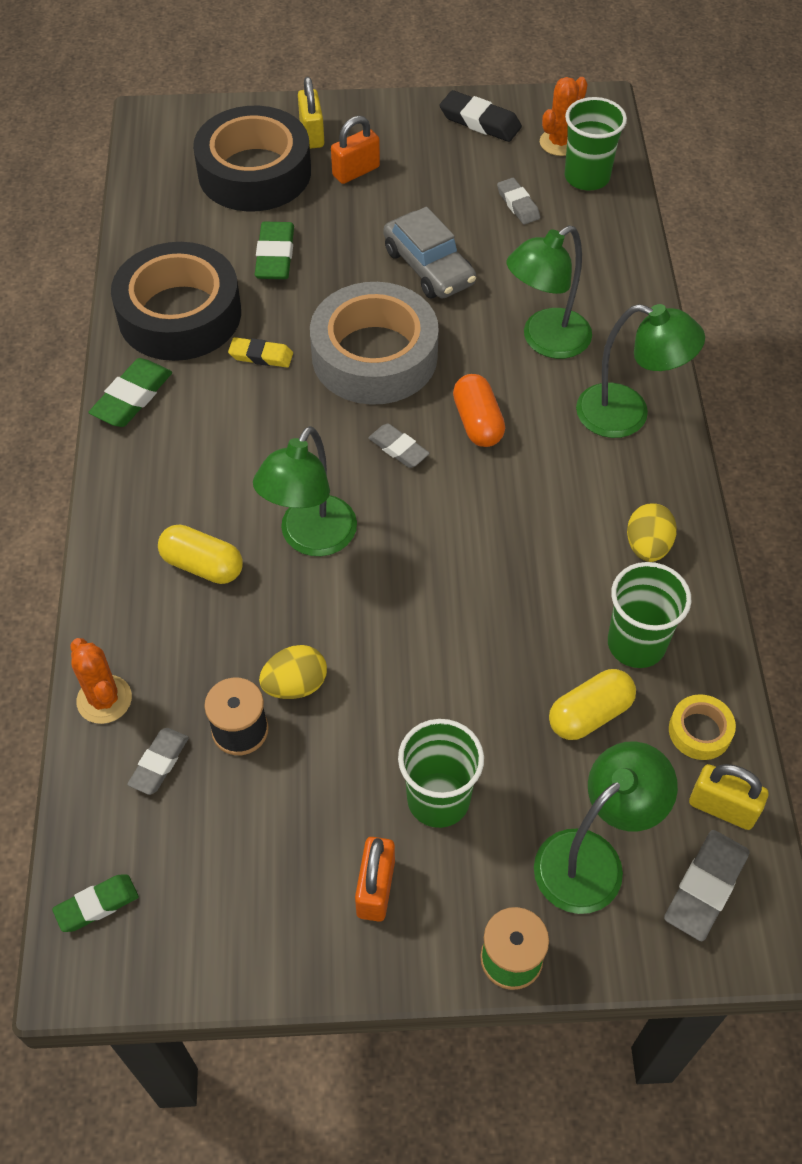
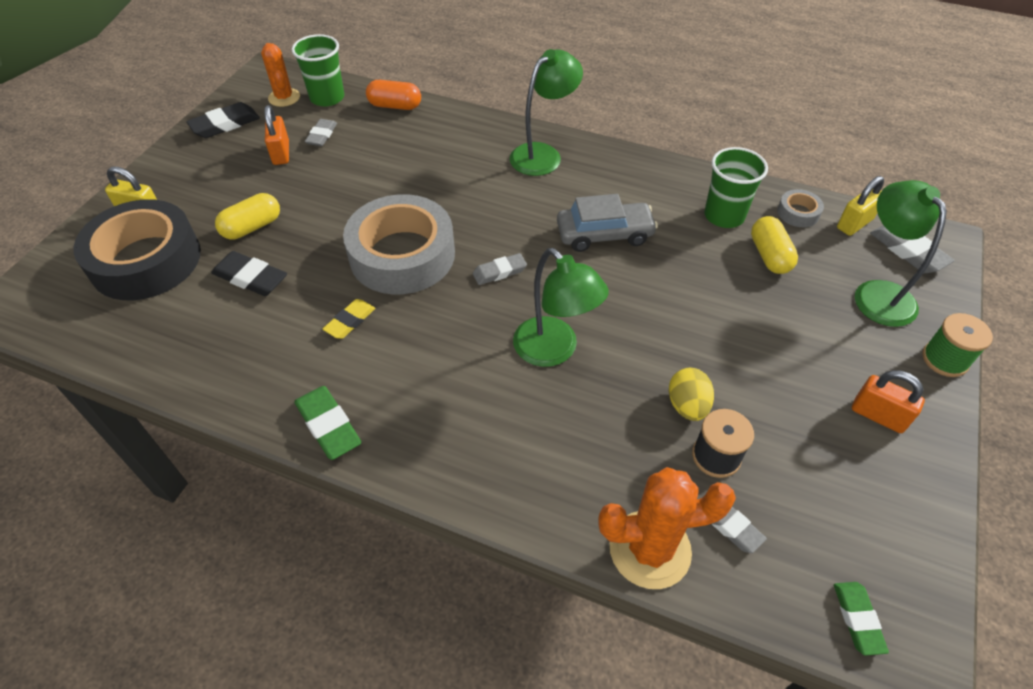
camera: 65 degrees left, 5 degrees down
(104, 699) = (650, 549): orange cactus -> orange cactus, size x1.56
(179, 314) = (260, 361): black tape -> none
(202, 565) = (543, 430): yellow capsule -> yellow capsule (252, 227)
(275, 256) = (251, 278): green eraser -> black eraser
(356, 171) = (207, 202): orange padlock -> orange padlock (281, 153)
(429, 267) = (340, 197): grey car -> grey car (604, 234)
(438, 799) = (813, 355): green cup -> none
(477, 422) = (503, 223): orange capsule -> orange capsule (395, 106)
(518, 204) = (322, 135): grey eraser -> grey eraser turned 75 degrees counterclockwise
(545, 341) = (455, 166): green lamp -> none
(647, 546) = (651, 184): yellow egg -> none
(700, 731) = (798, 213): yellow tape -> grey tape

